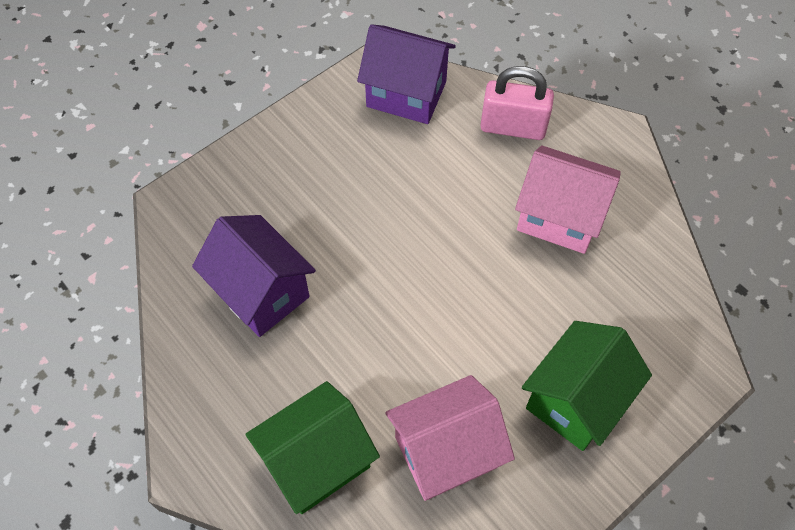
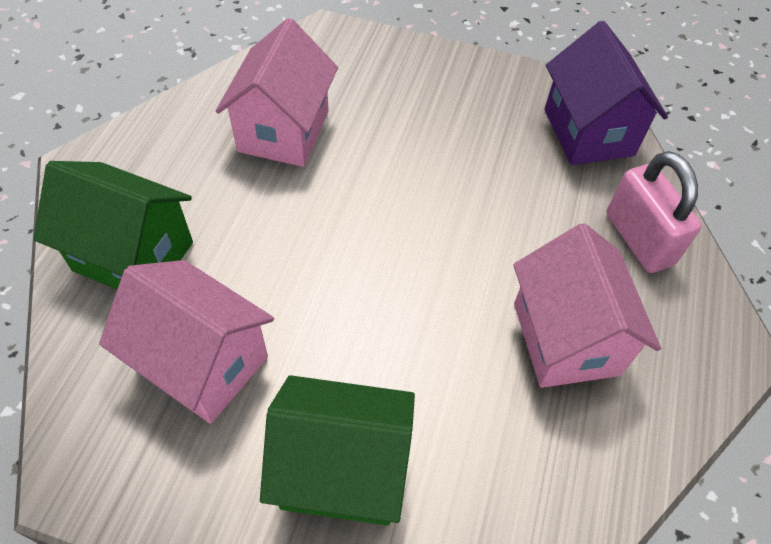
camera: 55 degrees right, 5 degrees down
(261, 292) = (283, 131): purple house -> pink house

